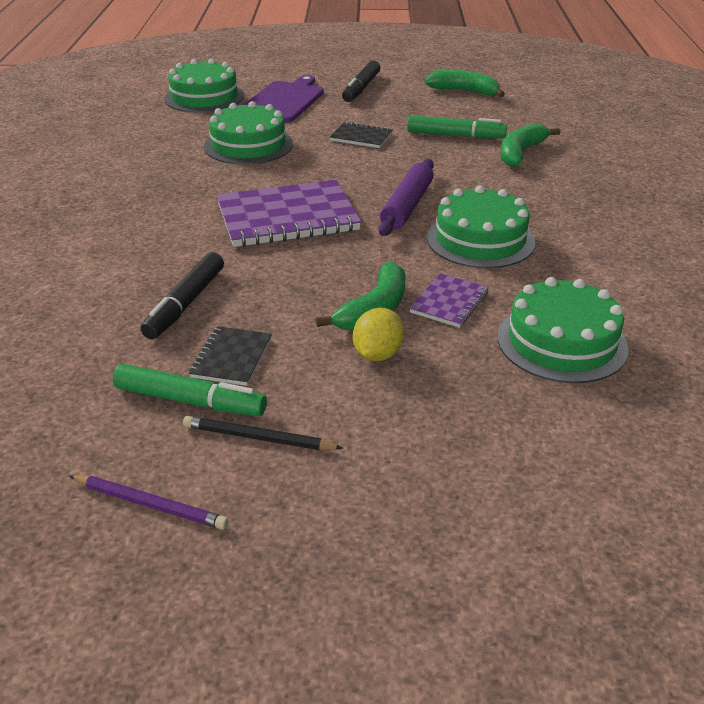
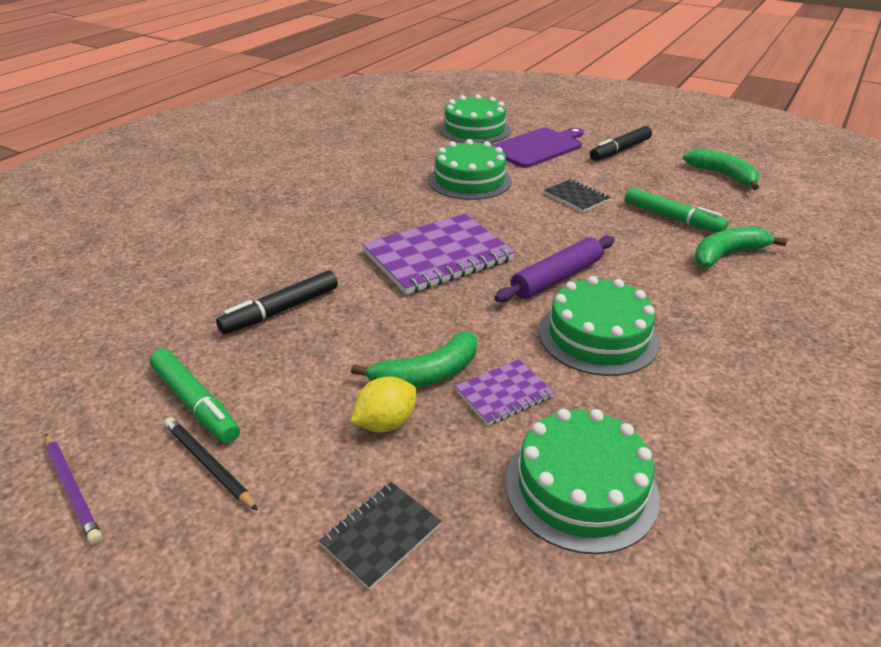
camera: 30 degrees right, 0 degrees up
(231, 358) = (265, 375): black notebook -> black notebook (381, 535)
(287, 217) = (438, 256): purple notebook -> purple notebook turned 45 degrees counterclockwise

